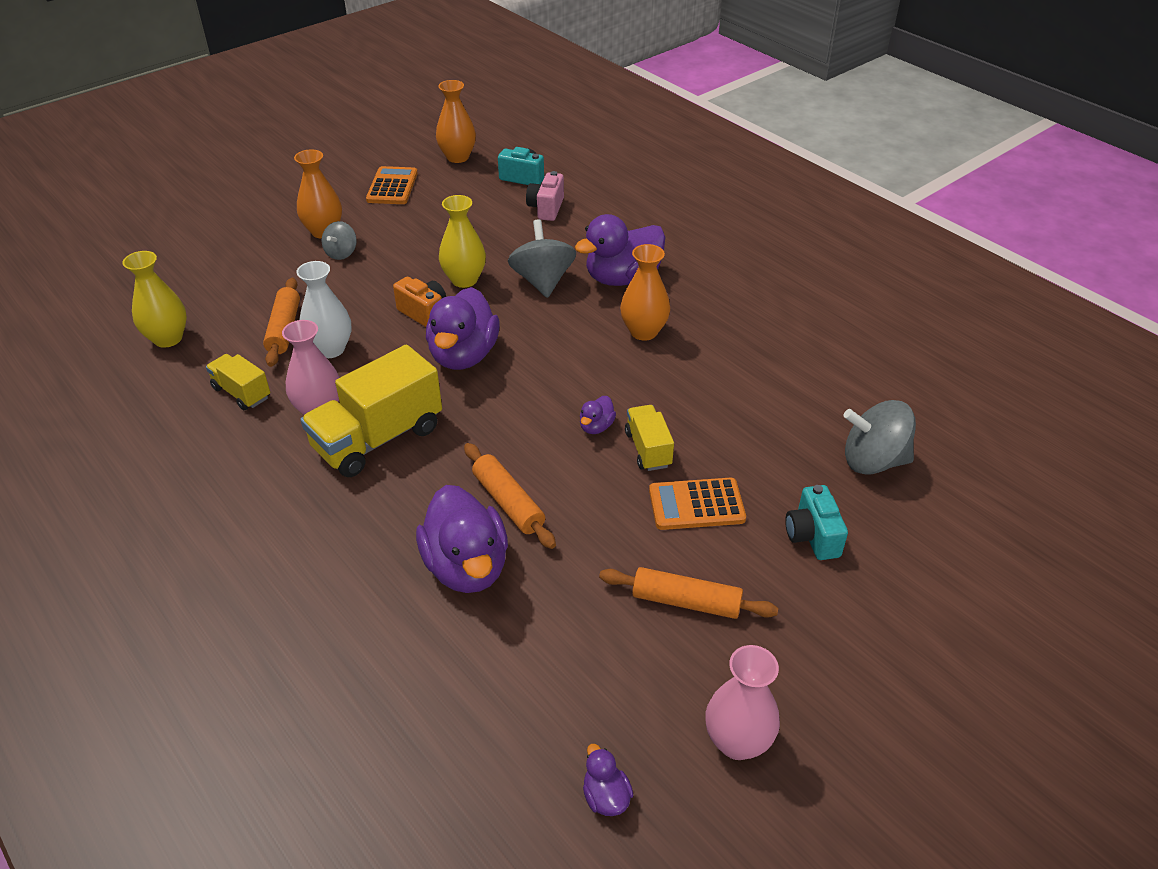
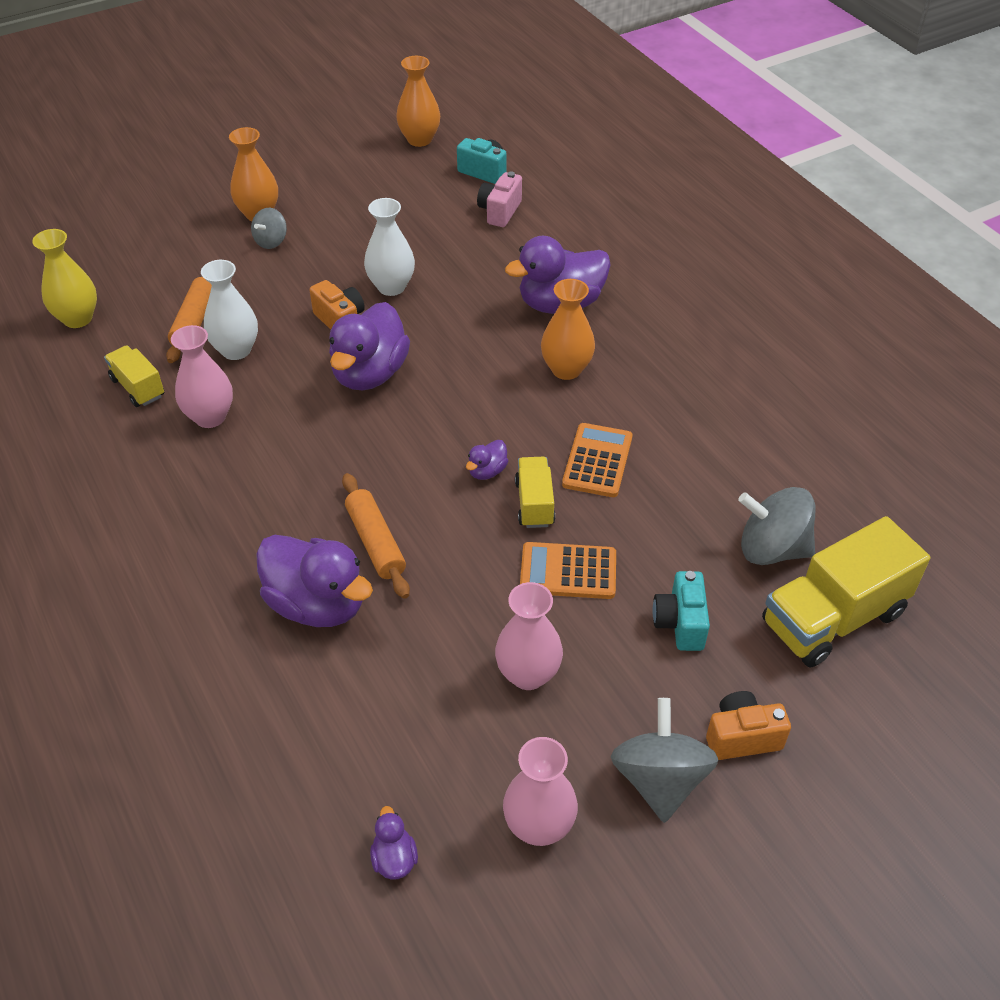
camera: 10 degrees right, 5 degrees up
(378, 438) = (261, 455): yellow truck -> yellow truck (833, 618)
(392, 187) = (341, 168): orange calculator -> orange calculator (597, 461)
(464, 280) = (391, 287): yellow vase -> white vase
(466, 566) = (317, 604): purple duck -> purple duck turned 45 degrees counterclockwise
(542, 281) = (474, 298): grey spinning top -> grey spinning top (659, 779)
(686, 602) = (528, 674): orange rolling pin -> pink vase
(899, 629) = (741, 737): none -> orange camera

